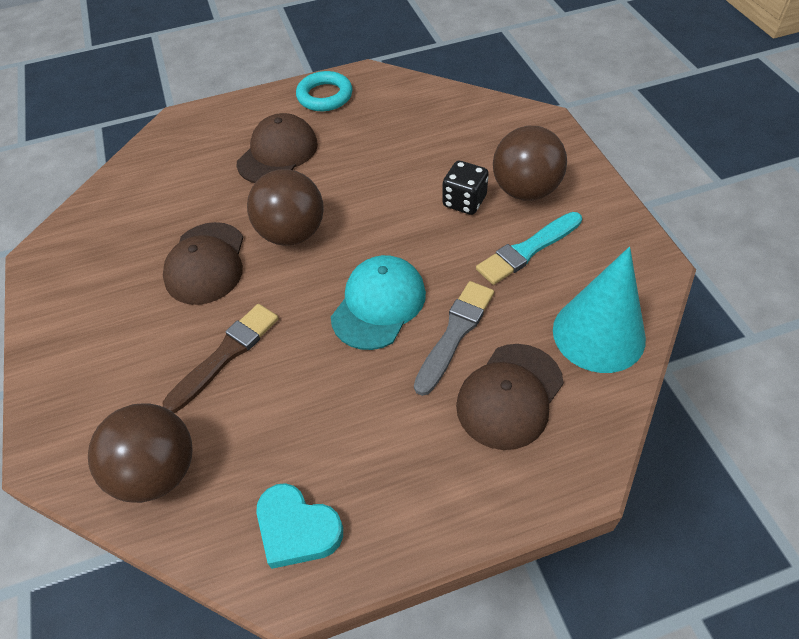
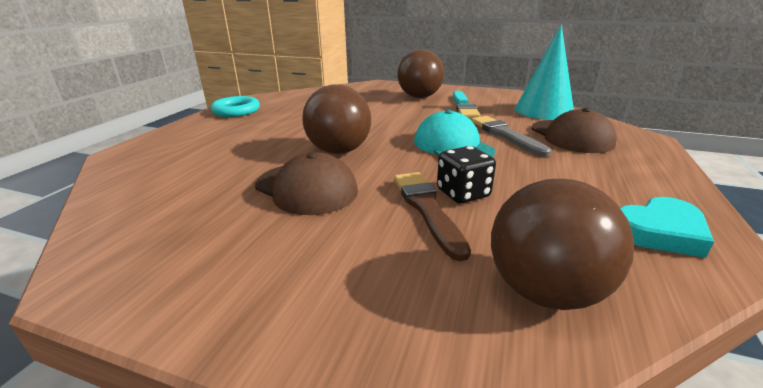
camera: 55 degrees left, 25 degrees down
(277, 153) = (251, 135): brown cap -> none
(464, 201) = (403, 108): black dice -> black dice (463, 193)

